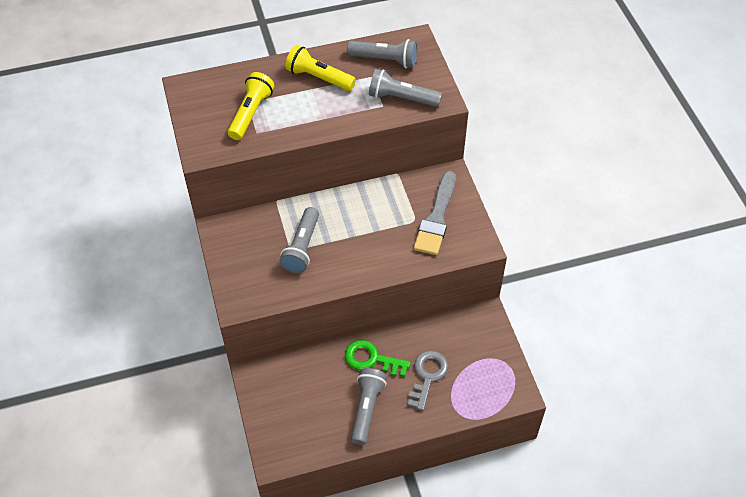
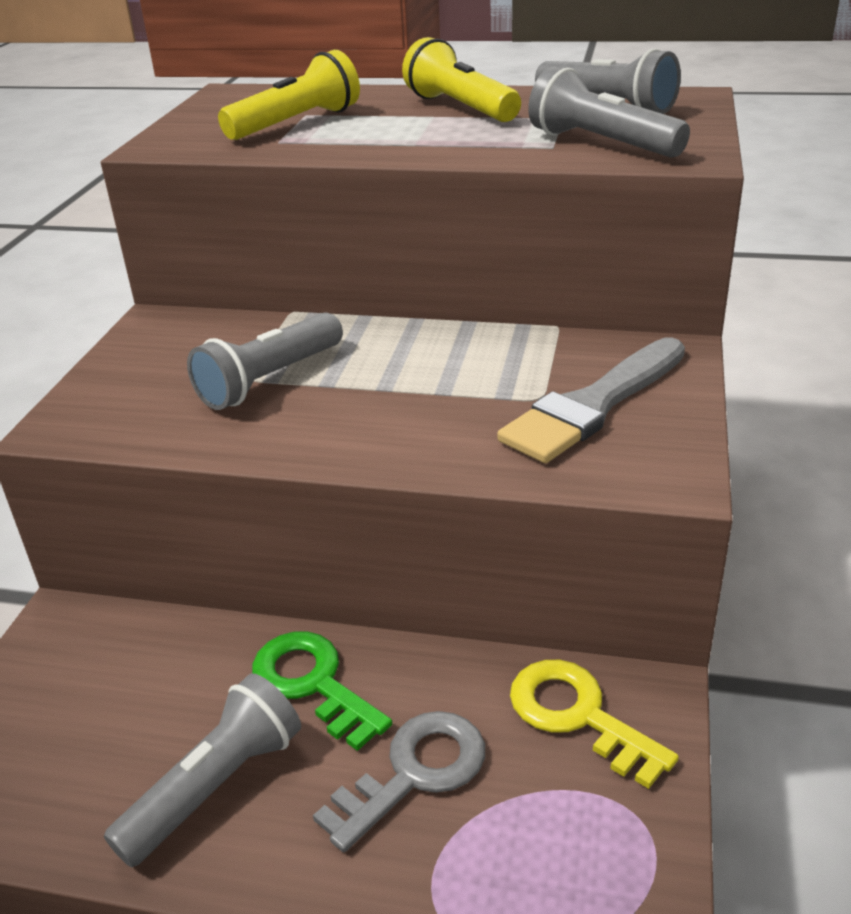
camera: 30 degrees right, 20 degrees down
(467, 333) = (578, 715): none -> yellow key

